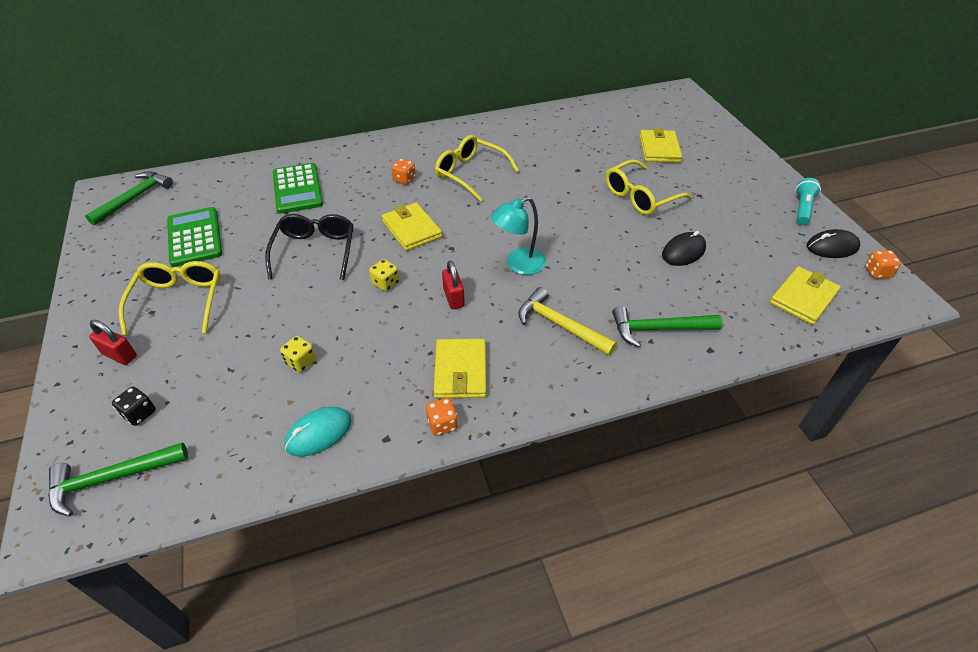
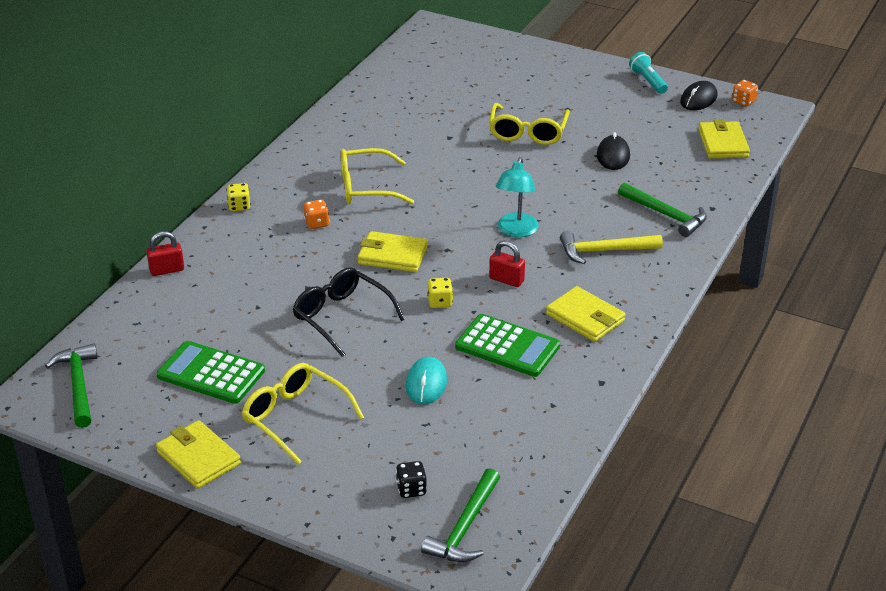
camera: 45 degrees left, 10 degrees down
(120, 355) = (320, 476): red padlock -> red padlock (167, 270)
(297, 189) = (231, 285): green calculator -> green calculator (507, 346)
(301, 362) = (469, 385): yellow dice -> yellow dice (239, 206)
(319, 433) = (555, 410): turquoise mouse -> turquoise mouse (426, 383)
(442, 424) = (622, 351): orange dice -> none
(657, 329) = (666, 215): green hammer -> green hammer turned 90 degrees counterclockwise
(659, 149) = (487, 87): yellow wallet -> yellow wallet (198, 458)

